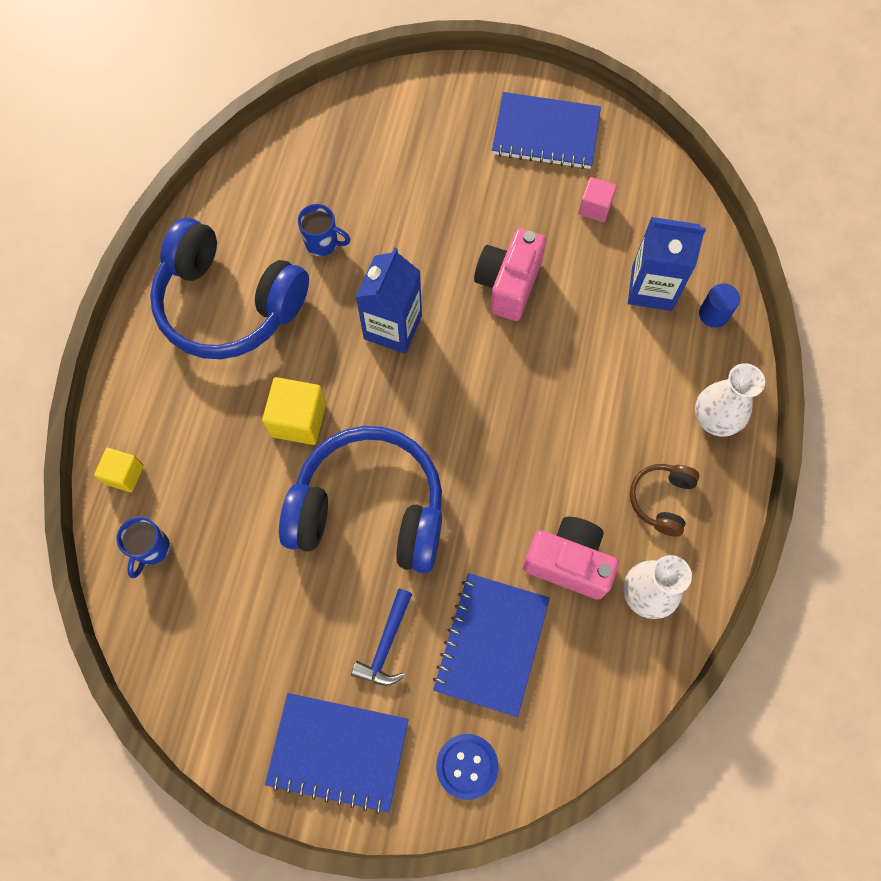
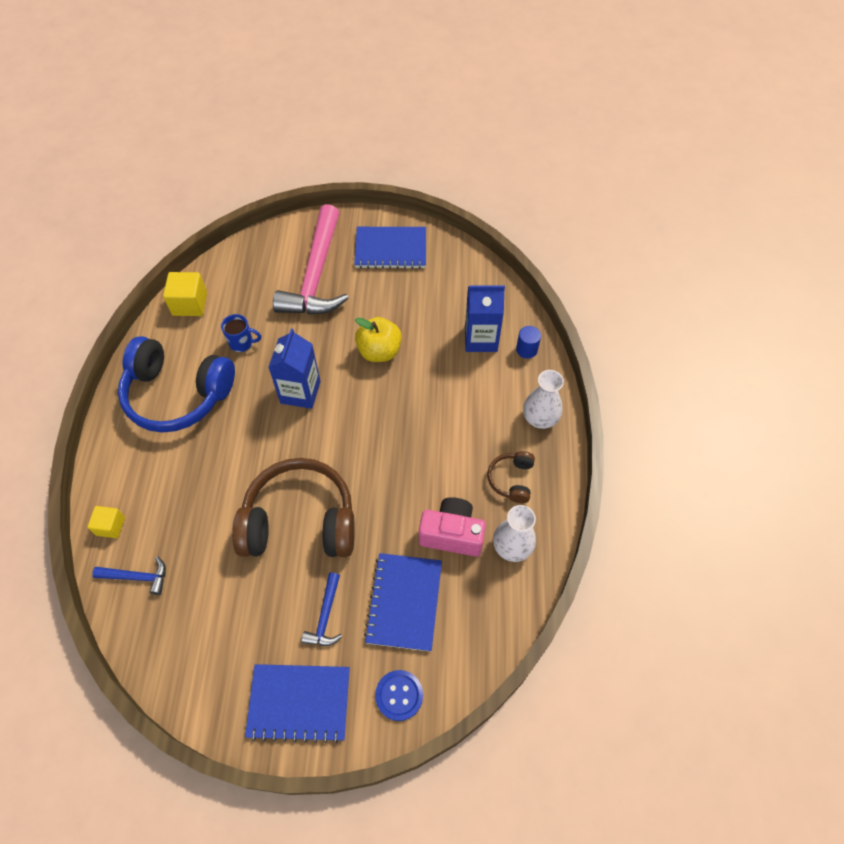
camera: 10 degrees left, 10 degrees down
(151, 549) = (137, 577): blue mug -> blue hammer
(298, 420) = (239, 466): yellow cube -> yellow cube (190, 304)
(369, 510) = (300, 522): blue headphones -> brown headphones
(436, 157) = (316, 275): none -> pink hammer
(508, 284) = (379, 351): pink camera -> yellow apple
(595, 207) = (432, 292): pink cube -> none

